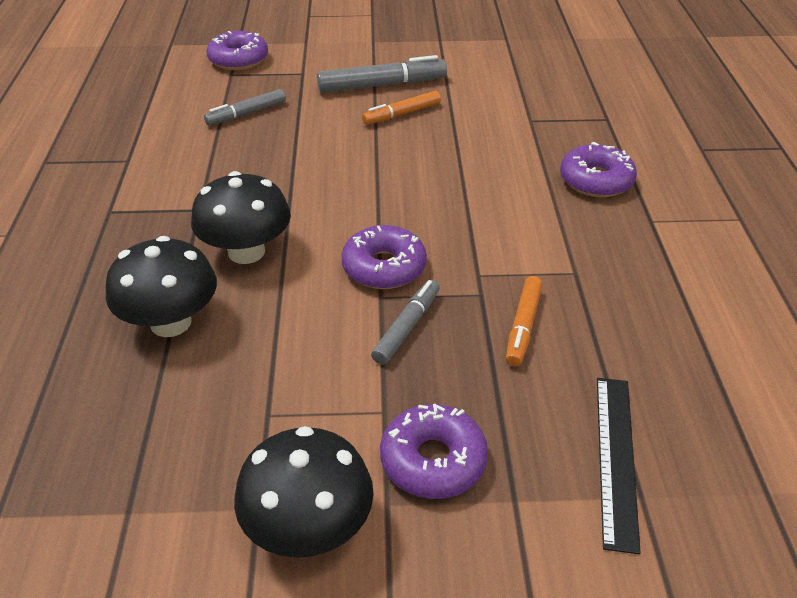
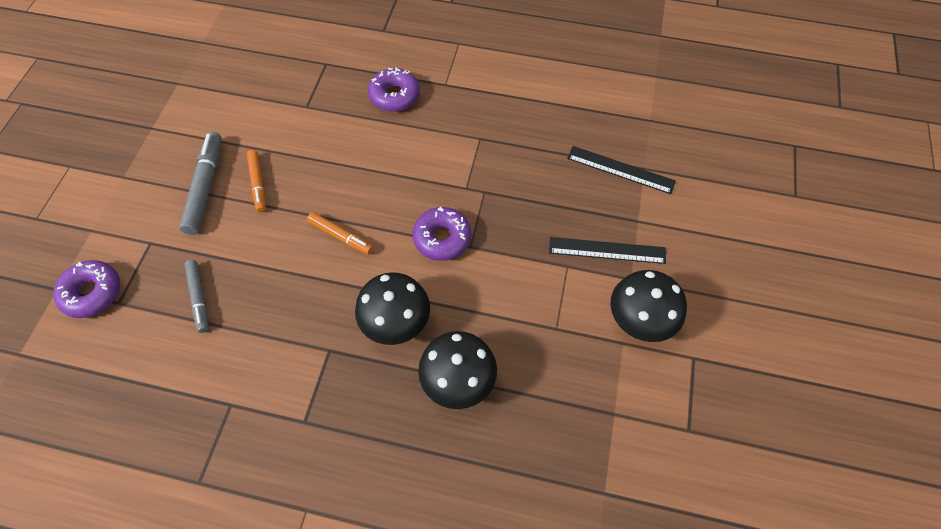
camera: 75 degrees left, 20 degrees up
(407, 327) = (502, 238): grey marker -> none
(433, 461) = (607, 250): purple donut -> black ruler
(523, 326) = (518, 179): orange marker -> orange marker (341, 236)

